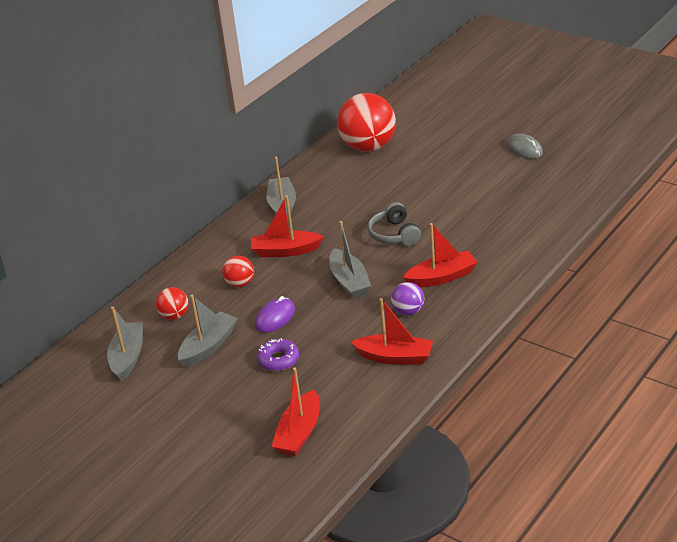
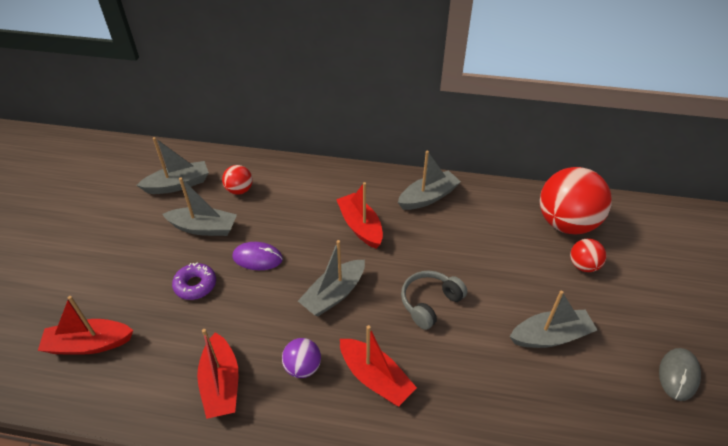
camera: 60 degrees right, 10 degrees up
(240, 284) = (298, 214): red ball -> red ball (583, 266)
(462, 189) = (550, 336): none -> grey boat

